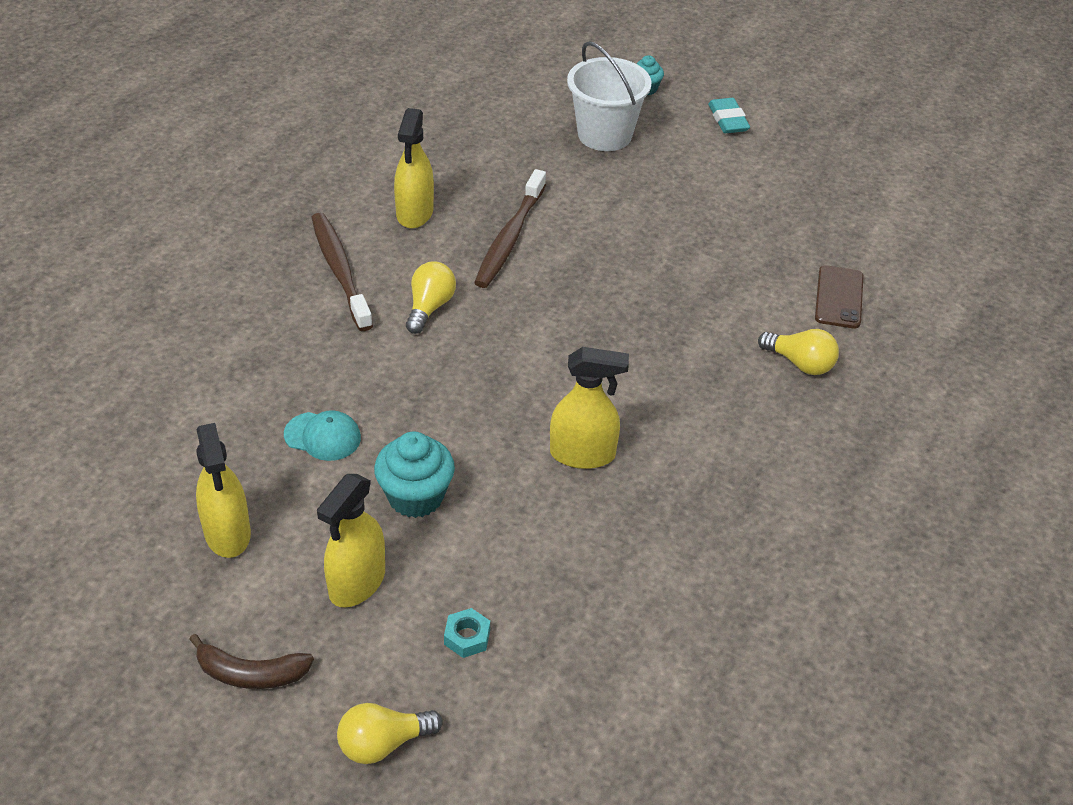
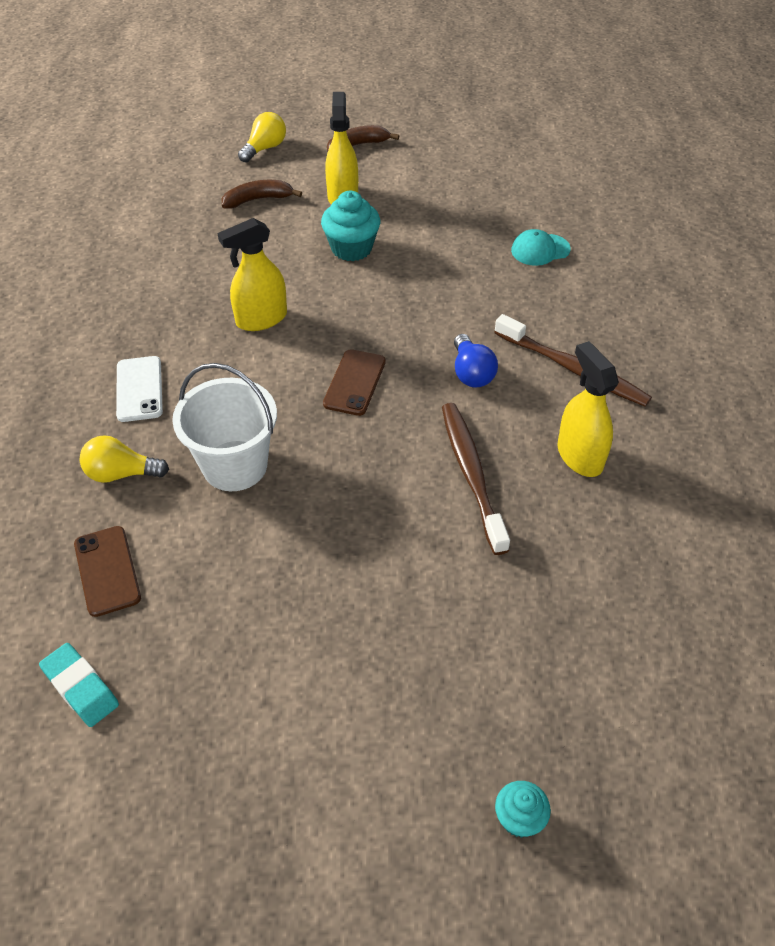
camera: 150 degrees right, 5 degrees up
(227, 533) = (440, 188): yellow spray bottle -> none
(323, 436) = (445, 254): turquoise cap -> turquoise cap (540, 250)
(429, 307) = (471, 373): yellow light bulb -> blue light bulb
(467, 637) = (258, 200): turquoise nut -> brown banana
(541, 347) = (354, 382): none -> brown phone
(604, 135) = (499, 682): white bucket -> white bucket (235, 466)
(728, 120) = (369, 816): turquoise eraser -> turquoise eraser (80, 687)
(751, 435) = (139, 389): none -> white phone

